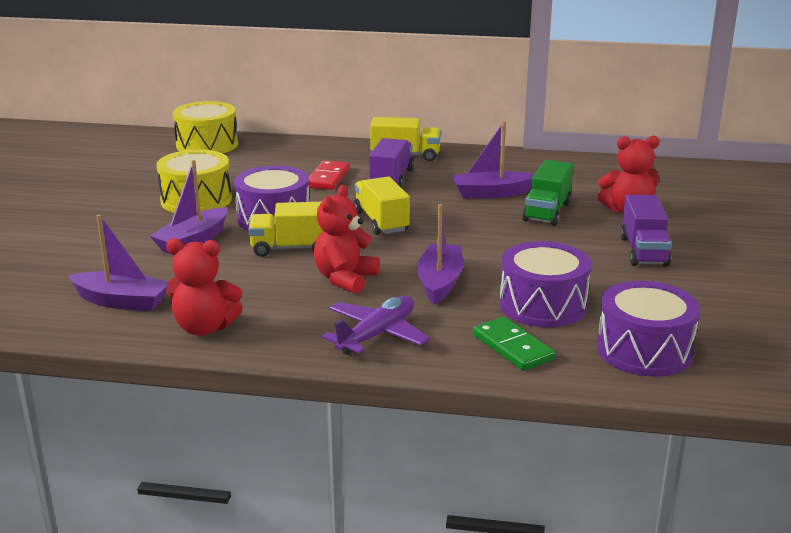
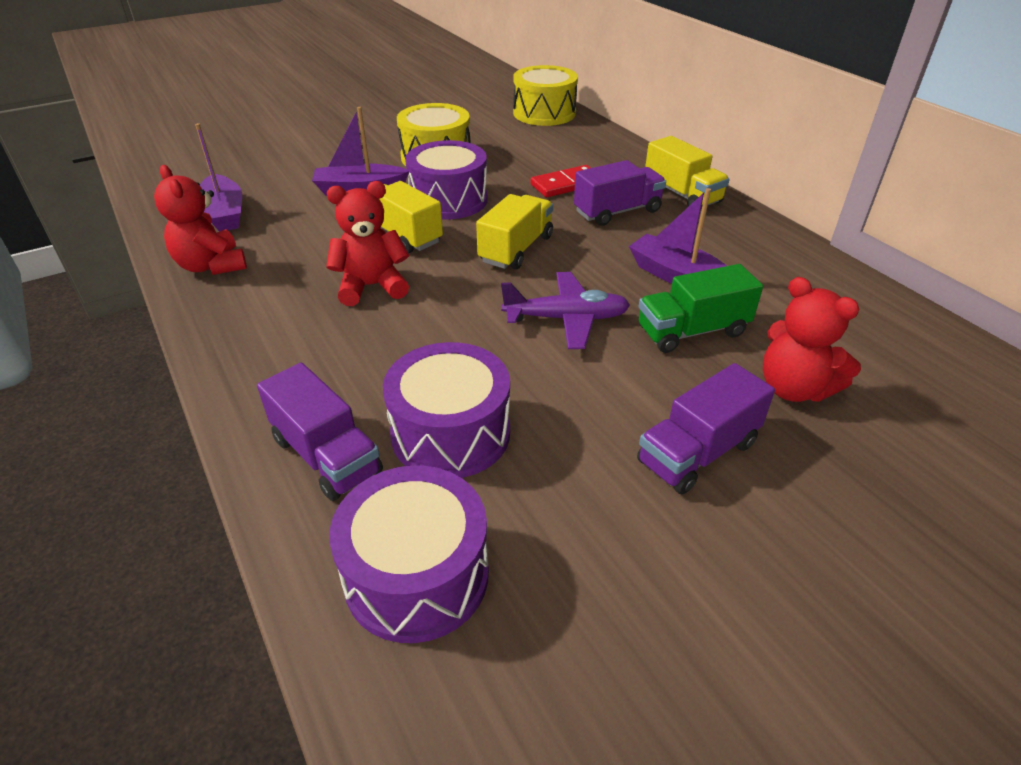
camera: 50 degrees right, 15 degrees up
(377, 335) = (276, 355): purple plane -> purple plane (566, 319)
(439, 282) = (426, 340): purple boat -> none
(512, 347) = (326, 455): green domino -> purple truck

